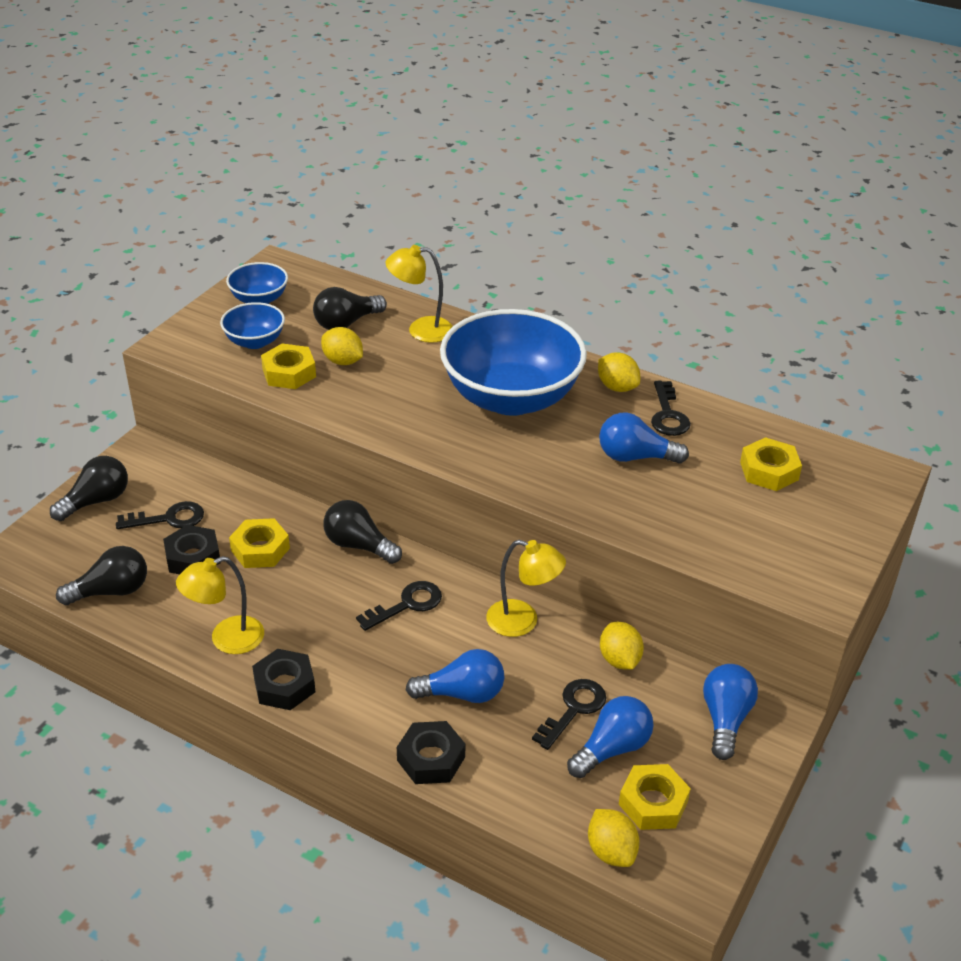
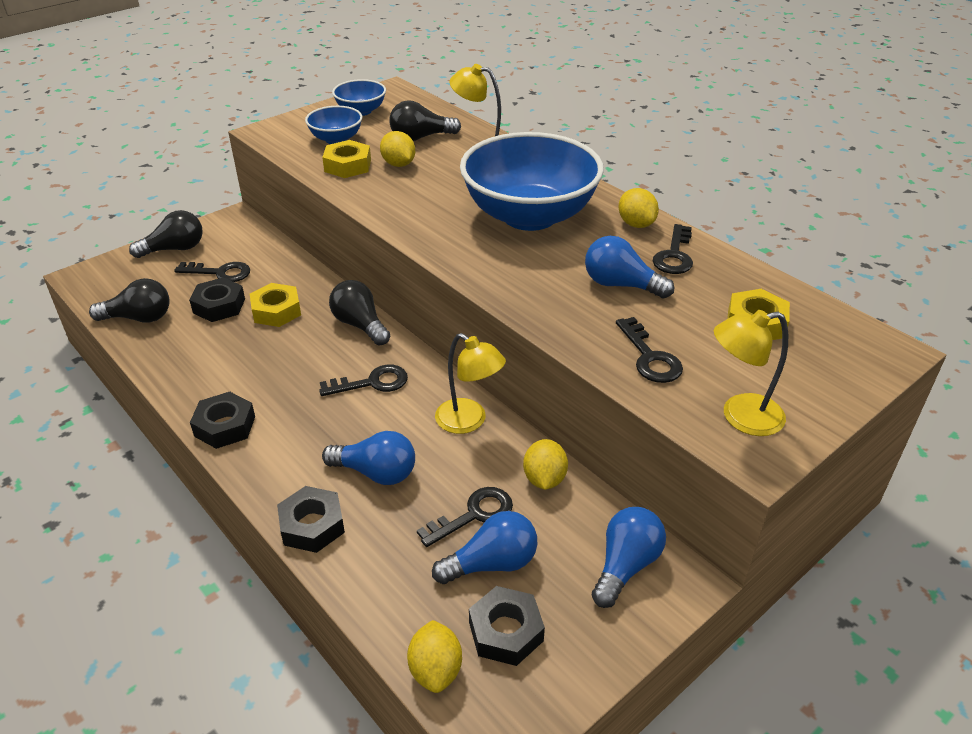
camera: 20 degrees right, 0 degrees up
(226, 639) = (202, 376): yellow lamp -> yellow lamp (740, 417)
(653, 803) = (506, 631): yellow nut -> black nut
(695, 525) = (650, 357): none -> black key

